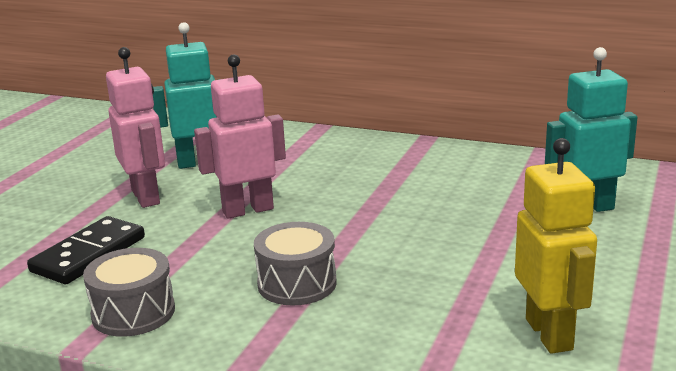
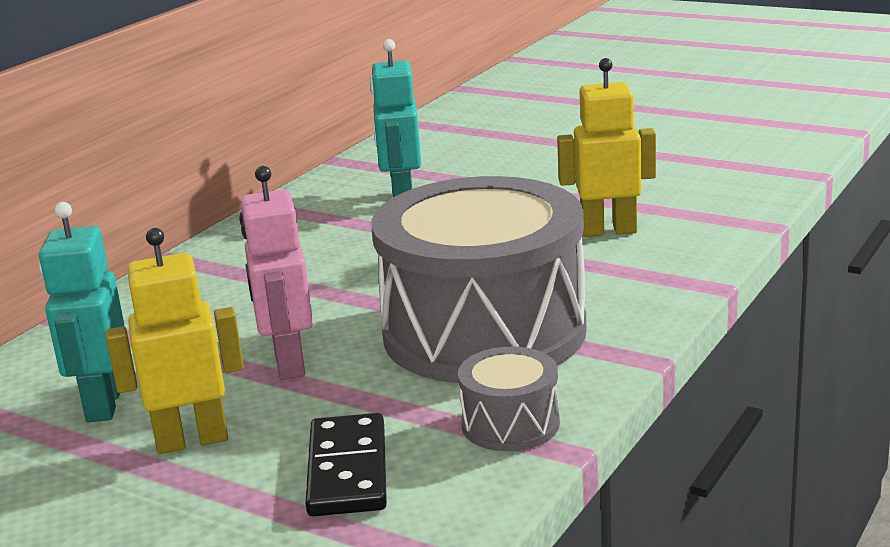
camera: 80 degrees left, 0 degrees up
(89, 254) = (348, 470): black domino -> black domino turned 45 degrees clockwise
(146, 197) = (192, 440): pink robot -> yellow robot
(297, 283) = (484, 332): grey drum -> grey drum, size x2.36

